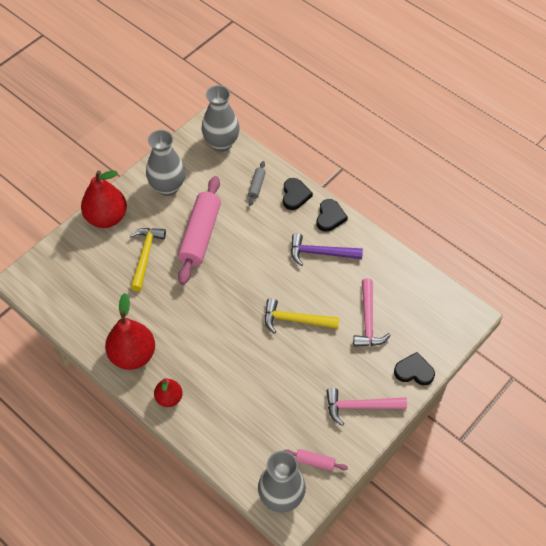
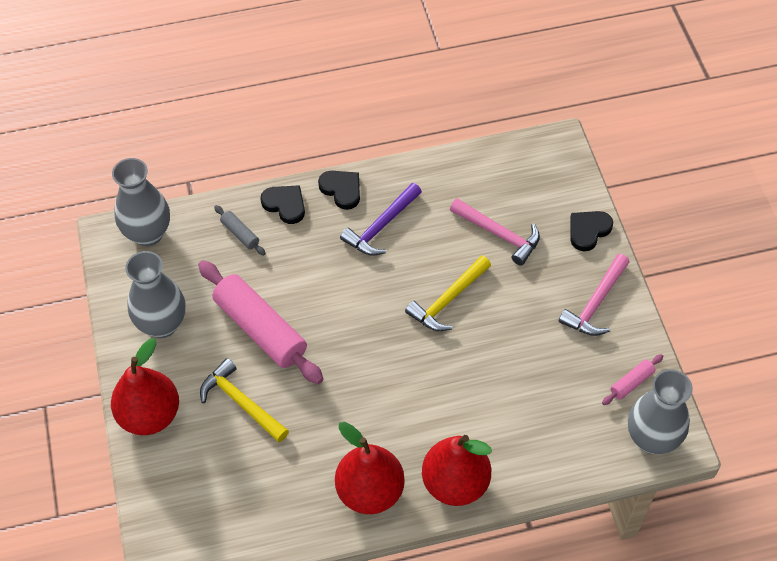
camera: 55 degrees left, 0 degrees up
(169, 398) = (455, 483): red pear -> red pear, size x1.76

